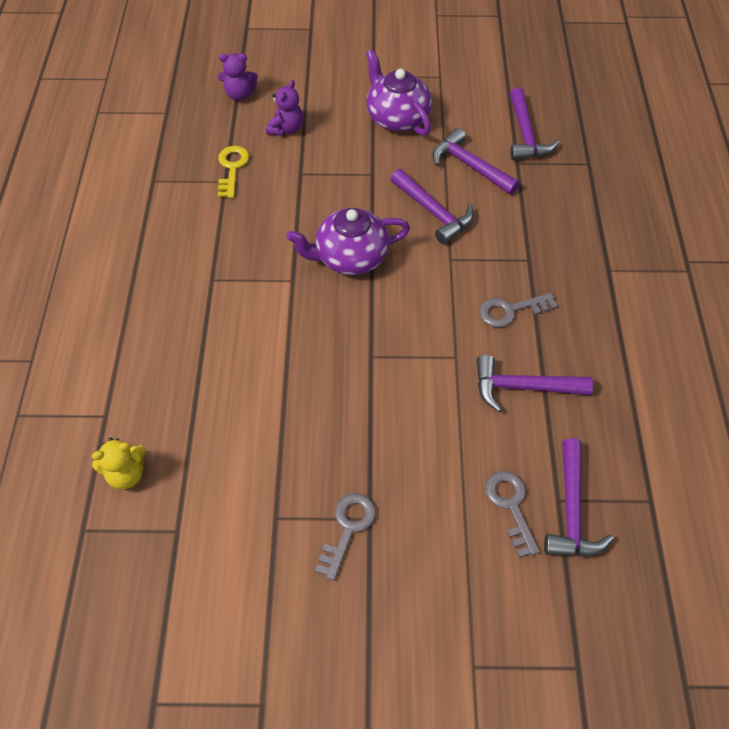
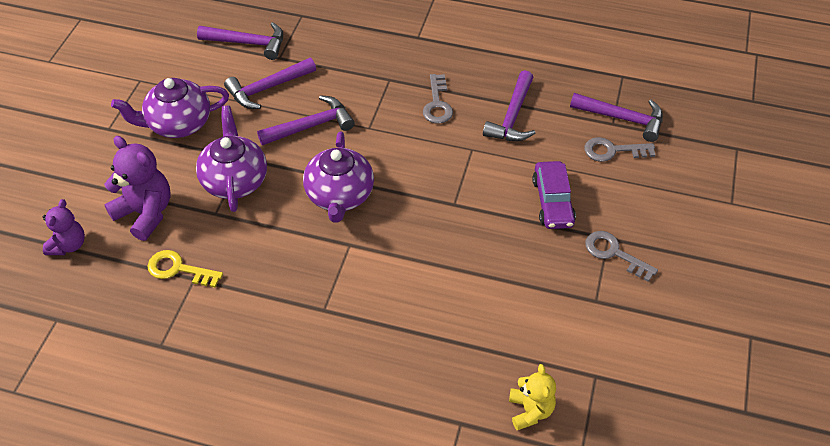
camera: 75 degrees left, 5 degrees down
(286, 129) = (145, 213): purple teddy bear -> purple teddy bear, size x1.59
(343, 175) = (235, 180): none -> purple teapot
(405, 451) = (552, 202): none -> purple car

